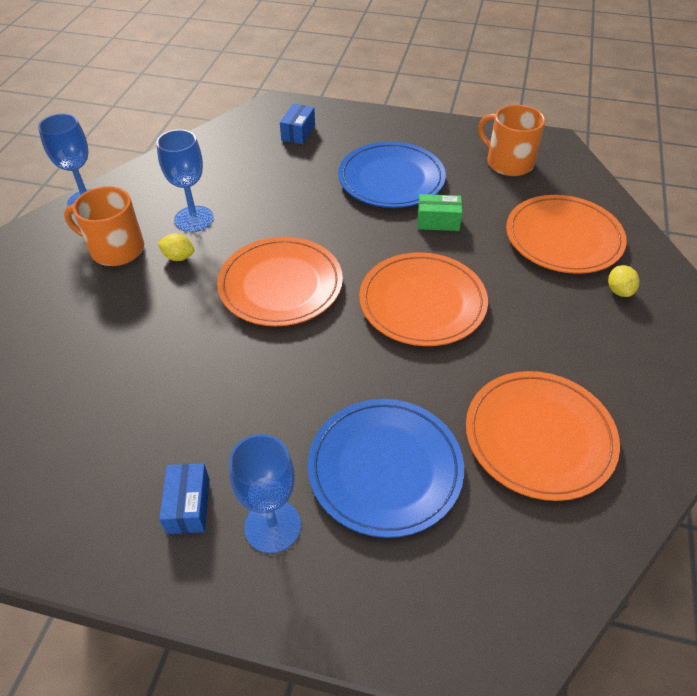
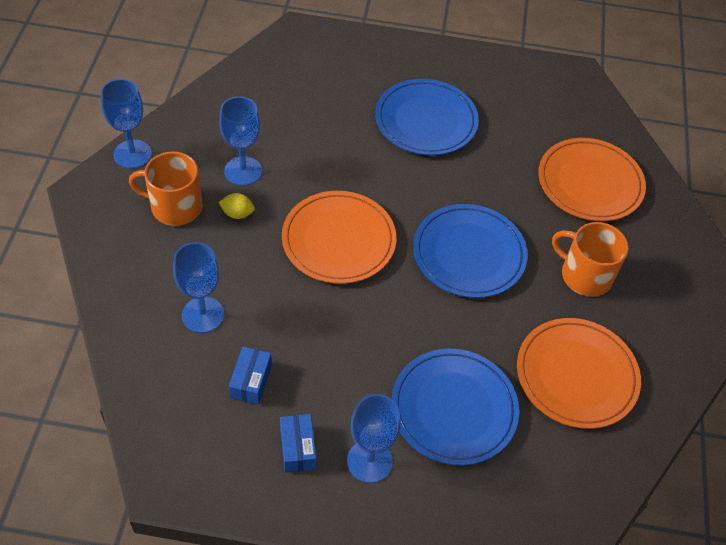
camera: 10 degrees left, 5 degrees up
(116, 353) = (203, 315): none -> blue goblet
(298, 132) = (327, 66): blue box -> blue box (251, 381)
(422, 302) = (469, 254): orange plate -> blue plate
(438, 221) = (475, 168): green box -> none
(508, 163) = (535, 99): orange mug -> orange mug (585, 275)
(619, 291) = (639, 236): yellow lemon -> none

